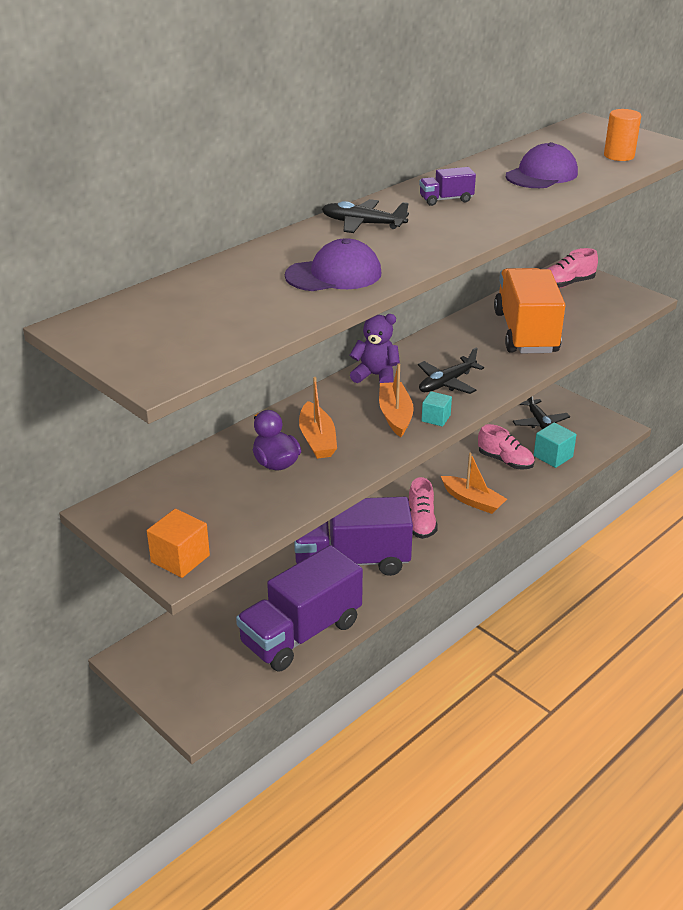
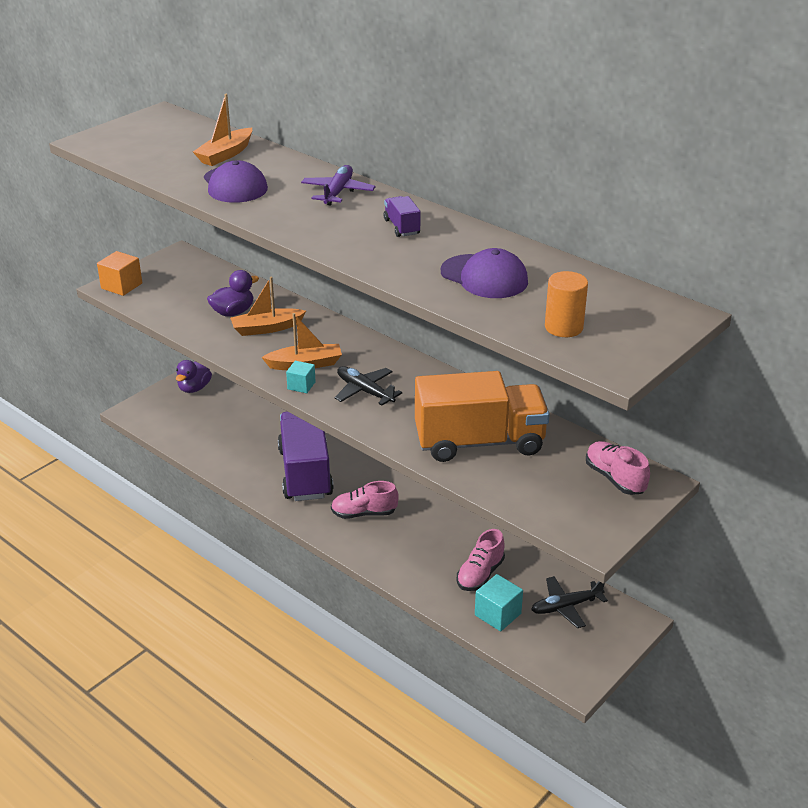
camera: 85 degrees right, 0 degrees up
(158, 657) = (194, 388): none -> purple duck
(301, 633) = (215, 451): purple truck -> none
(363, 224) = (338, 192): black plane -> purple plane
(375, 376) = (374, 352): purple teddy bear -> none
(472, 501) = (403, 548): orange boat -> orange boat (225, 154)

